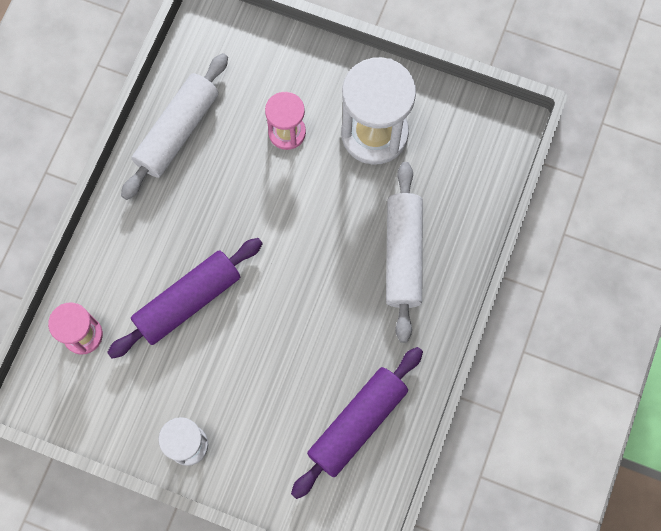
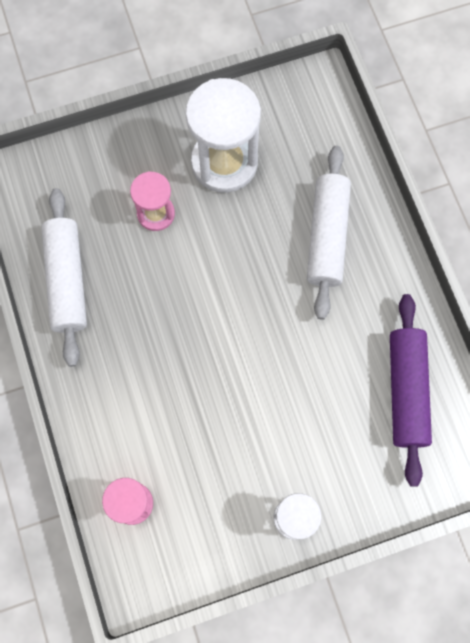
camera: 40 degrees left, 0 degrees up
(188, 301) = (194, 406): purple rolling pin -> none
(403, 255) = (327, 236): white rolling pin -> white rolling pin turned 45 degrees clockwise

